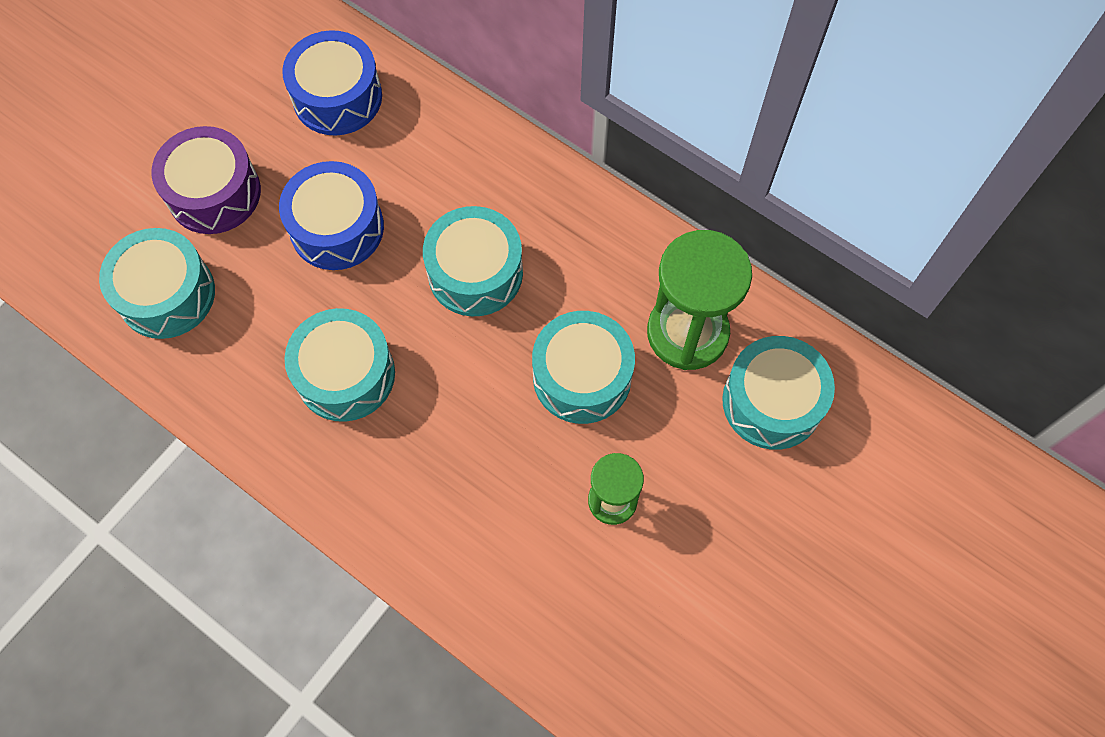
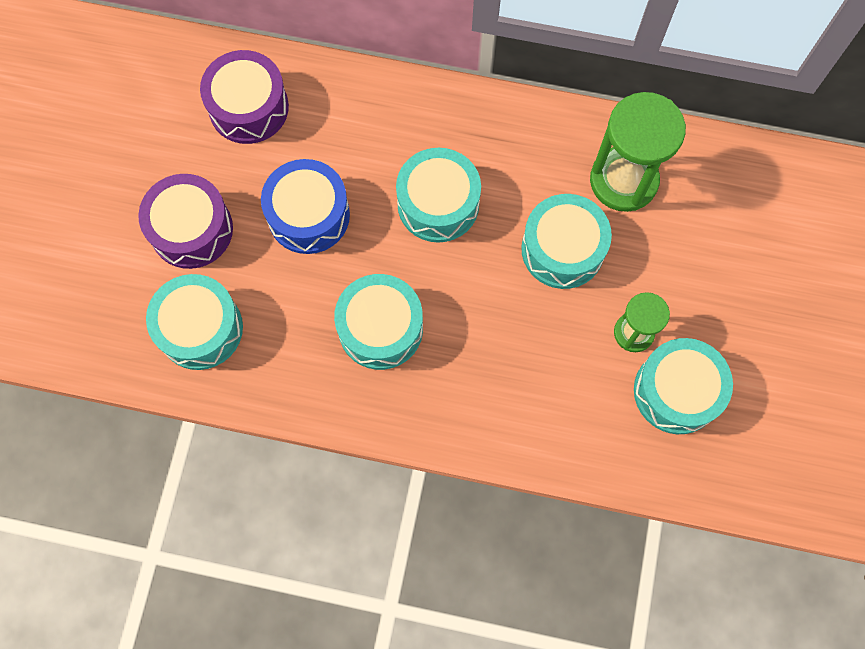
camera: 25 degrees left, 5 degrees up
(337, 97) = (249, 107): blue drum -> purple drum
(772, 402) = (711, 206): turquoise drum -> turquoise drum (676, 391)

